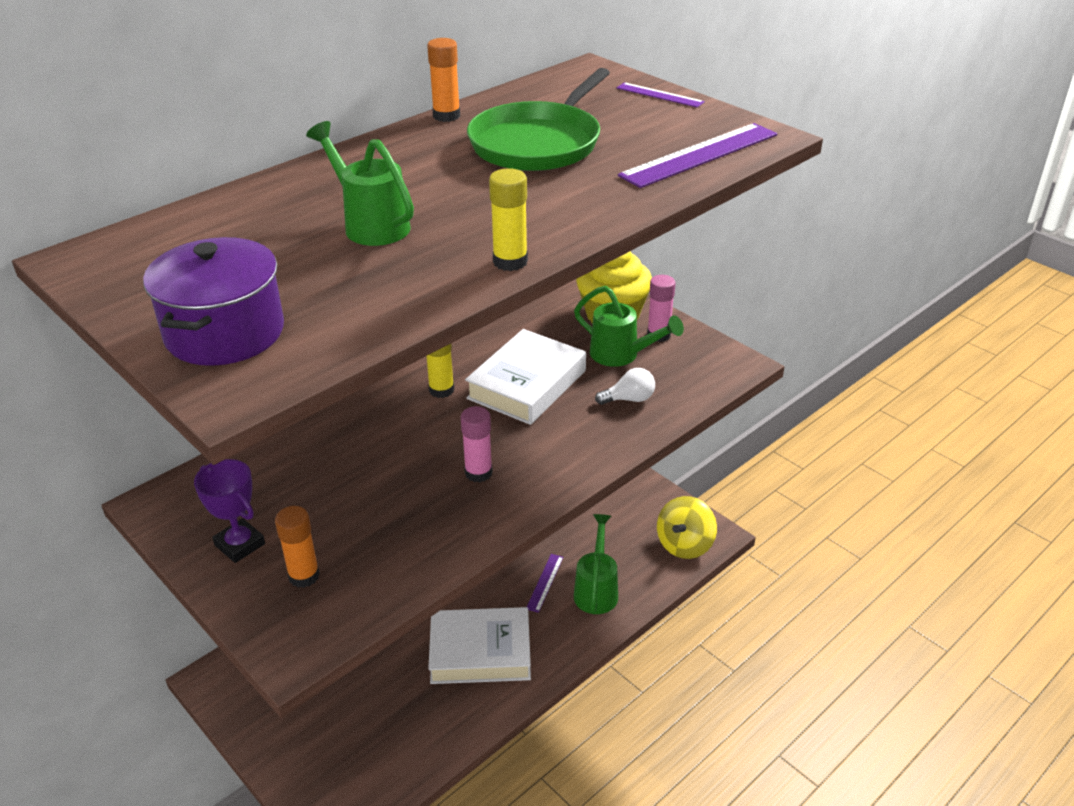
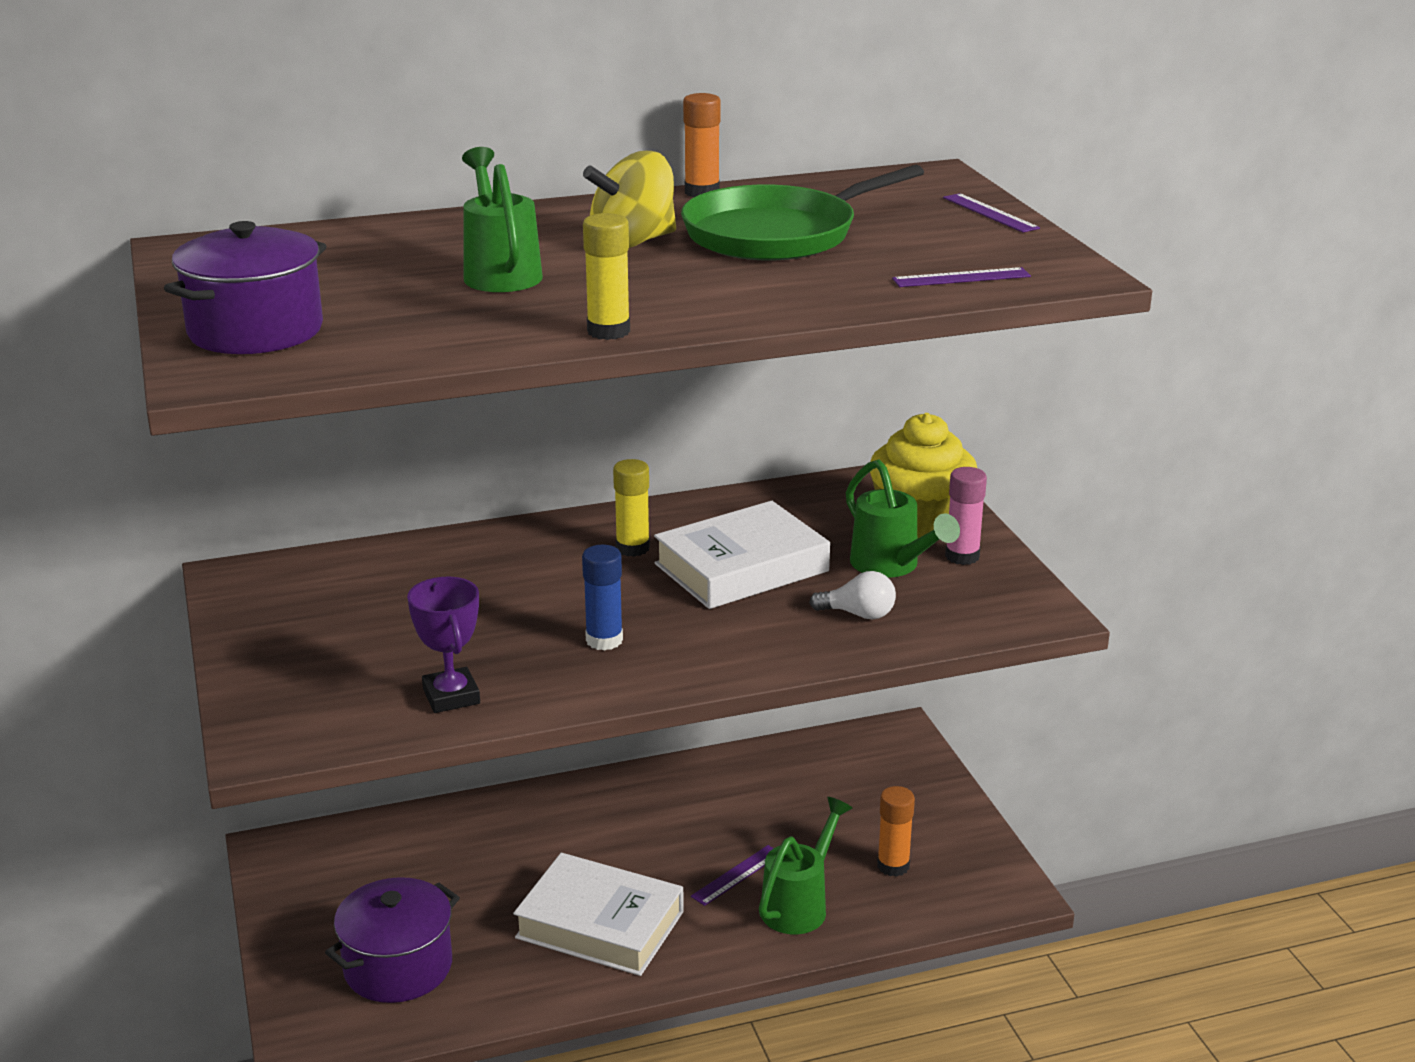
camera: 25 degrees right, 10 degrees down
(240, 544) = (288, 636): purple trophy -> purple trophy (451, 696)
(304, 576) = (329, 683): orange glue stick -> orange glue stick (893, 866)
(363, 738) = (398, 967): none -> purple pot
(478, 473) = (604, 640): pink glue stick -> blue glue stick
(684, 544) = (961, 891): yellow spinning top -> yellow spinning top (632, 243)
(699, 155) = (961, 278): purple ruler -> purple ruler, size x0.54

